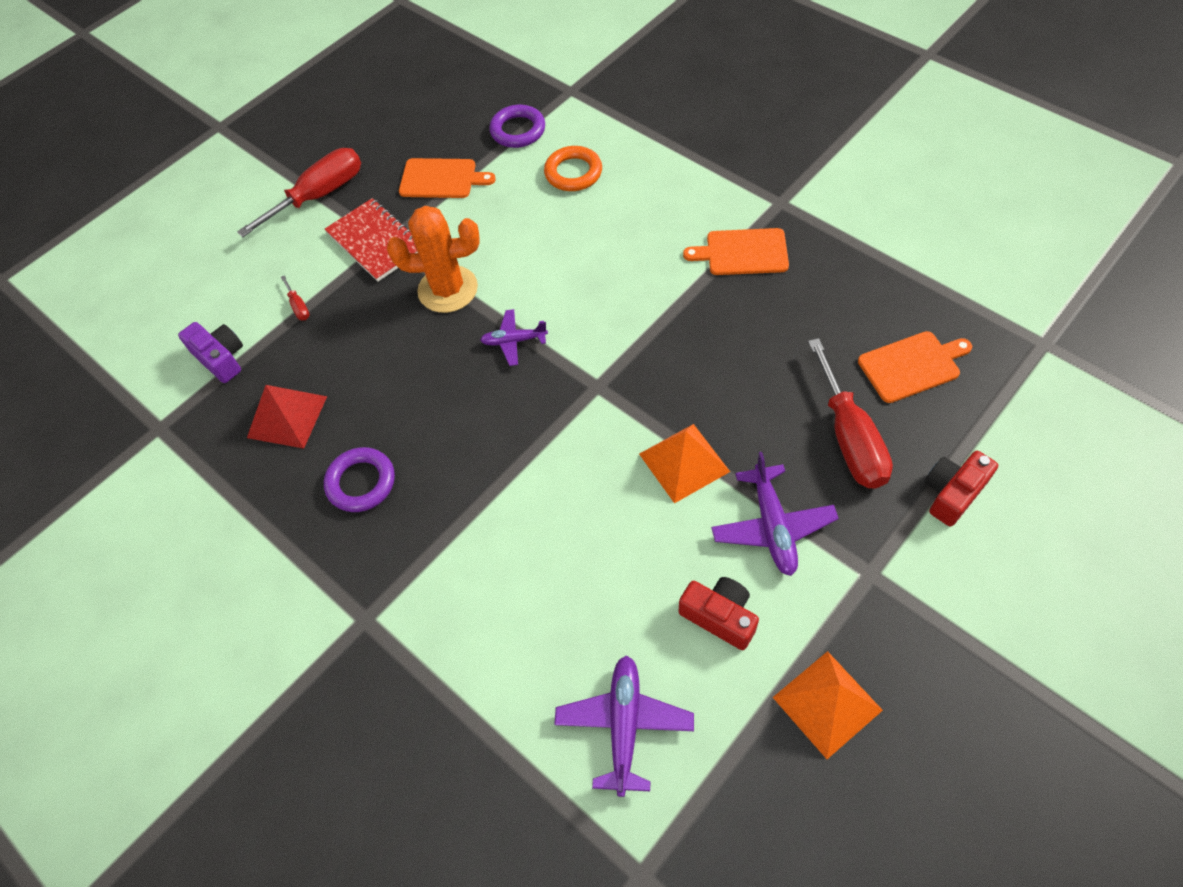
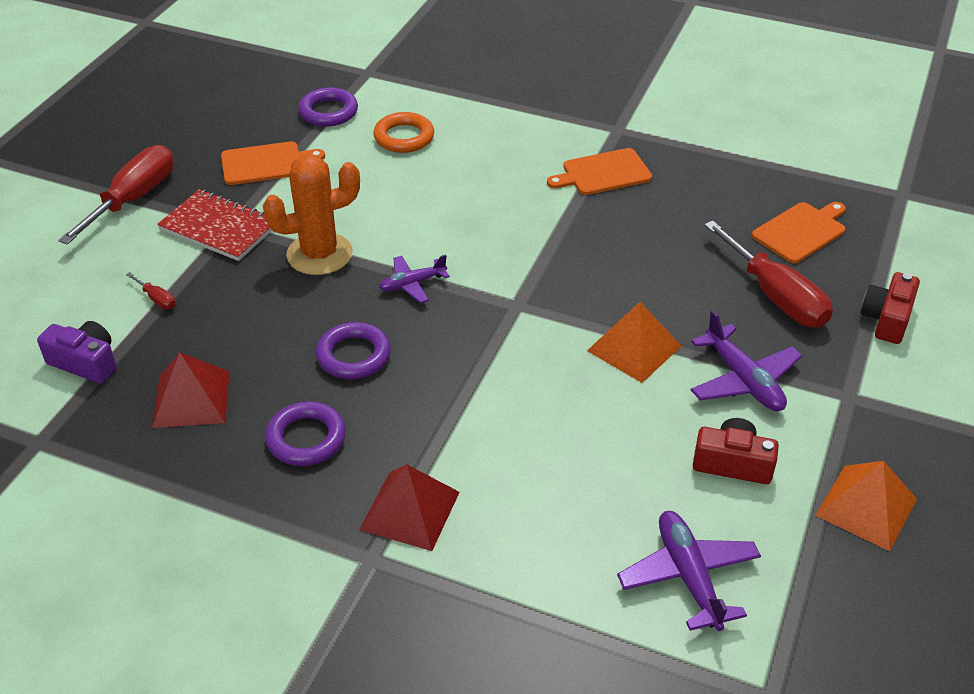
camera: 25 degrees left, 15 degrees down
(415, 581) = (410, 510): none -> red pyramid
(433, 406) = (354, 355): none -> purple ring

